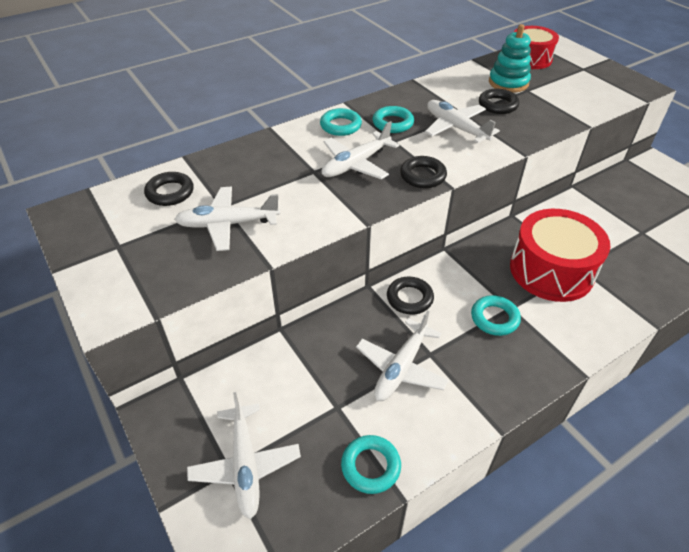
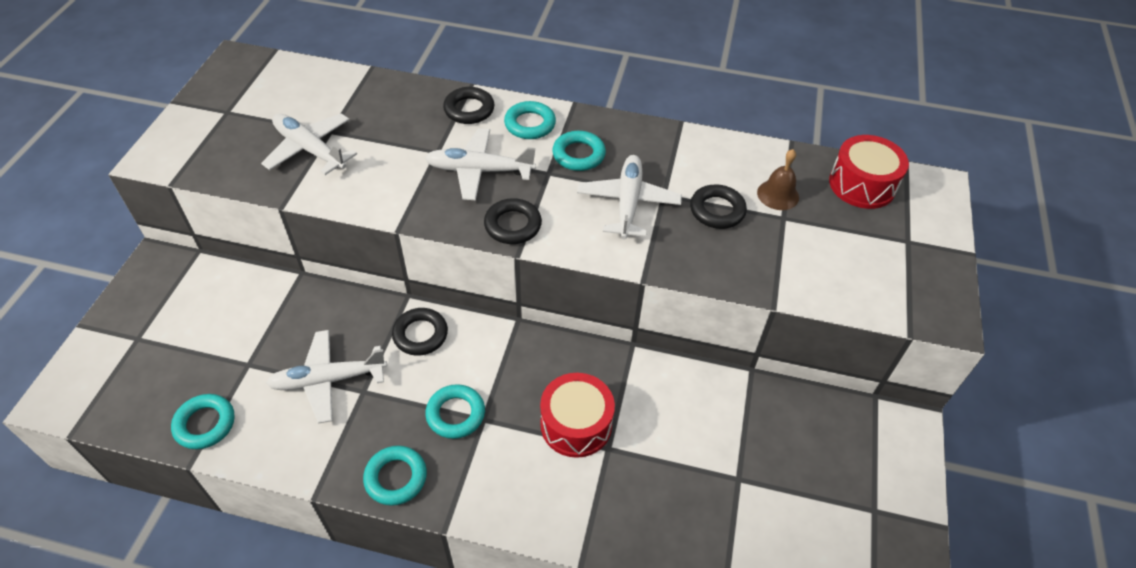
camera: 45 degrees right, 5 degrees up
(170, 192) = (316, 92): black ring -> black ring (469, 109)
(245, 465) = (148, 345): white plane -> none
(508, 83) = (778, 195): turquoise stacking toy -> brown bell
(522, 377) = (396, 478): none -> turquoise ring
(551, 270) = (576, 424): red drum -> red drum, size x0.66

